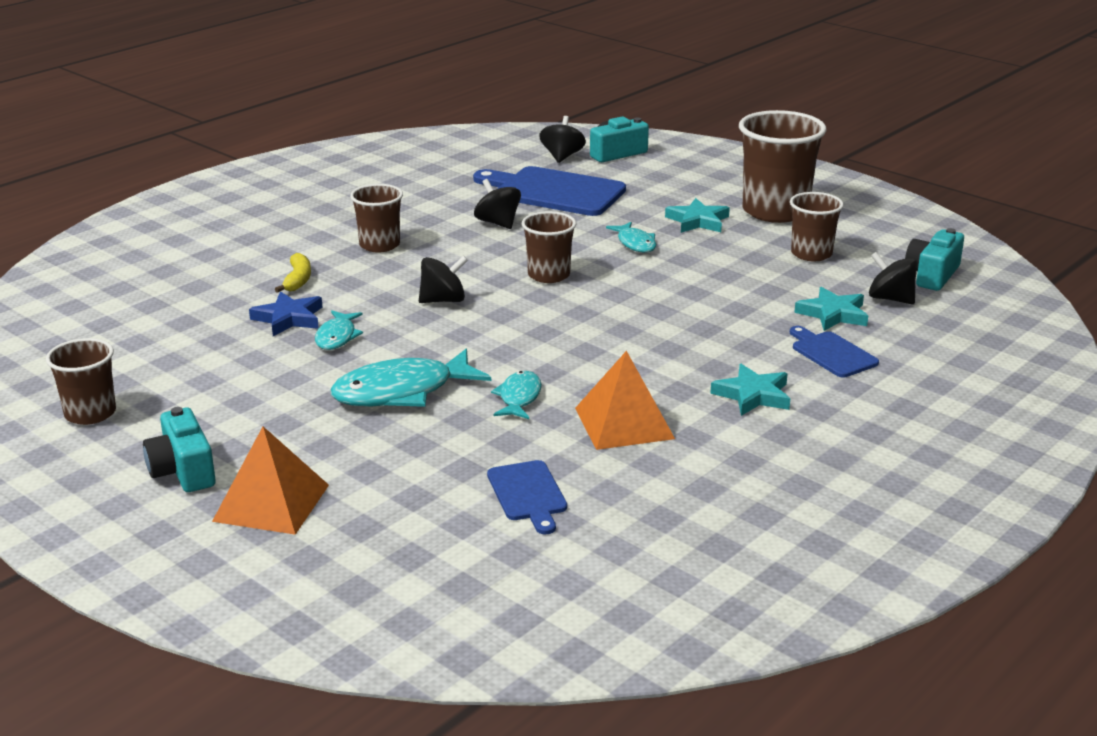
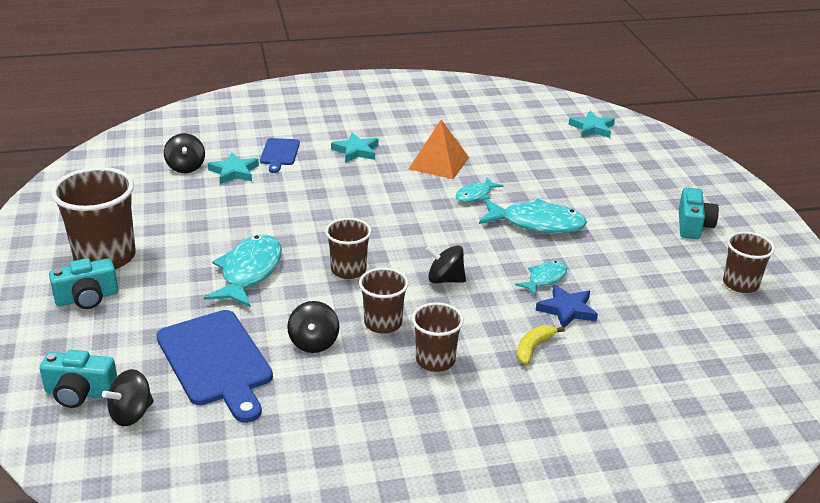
camera: 145 degrees left, 5 degrees up
(271, 503) = (652, 192): orange pyramid -> none
(528, 494) = (524, 152): blue cutting board -> none
(635, 243) = (249, 272): turquoise fish -> turquoise fish, size x1.83
(698, 221) = (171, 273): turquoise star -> turquoise star (592, 128)
(811, 254) = (160, 213): brown cup -> brown cup (383, 323)
(932, 275) = (131, 170): turquoise camera -> turquoise camera (87, 298)

